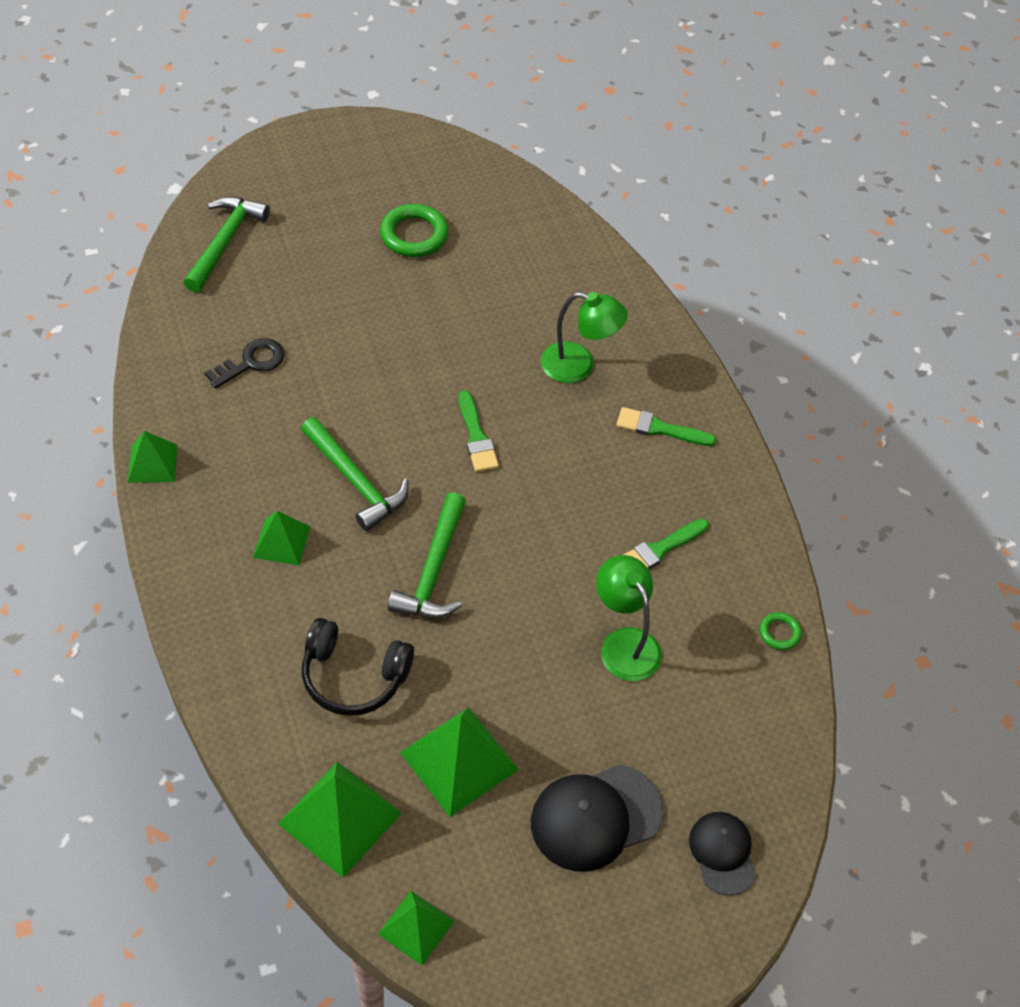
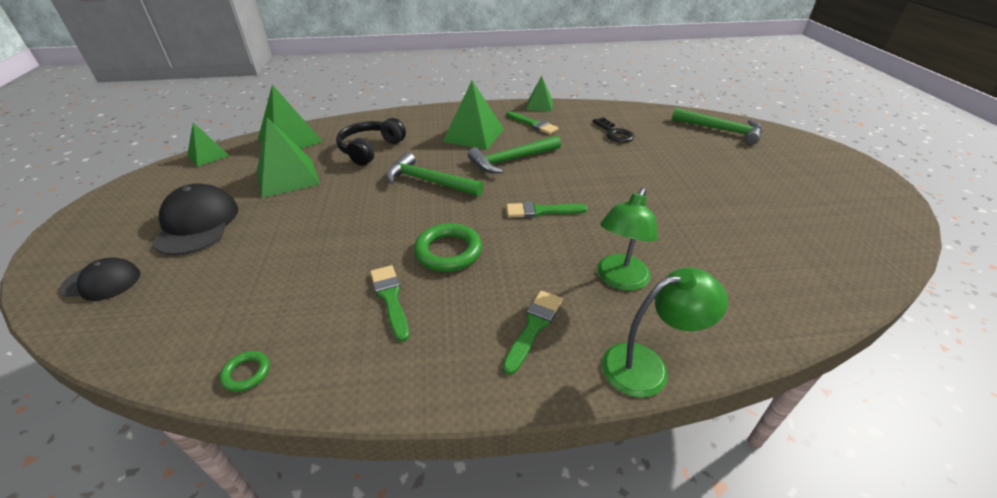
camera: 105 degrees right, 15 degrees down
(232, 466) = (533, 124): none -> green brush
(282, 541) = (474, 135): green pyramid -> green pyramid, size x1.66
(414, 235) = (763, 203): green ring -> green ring (448, 251)
(624, 643) = (314, 260): green lamp -> green lamp (647, 366)

